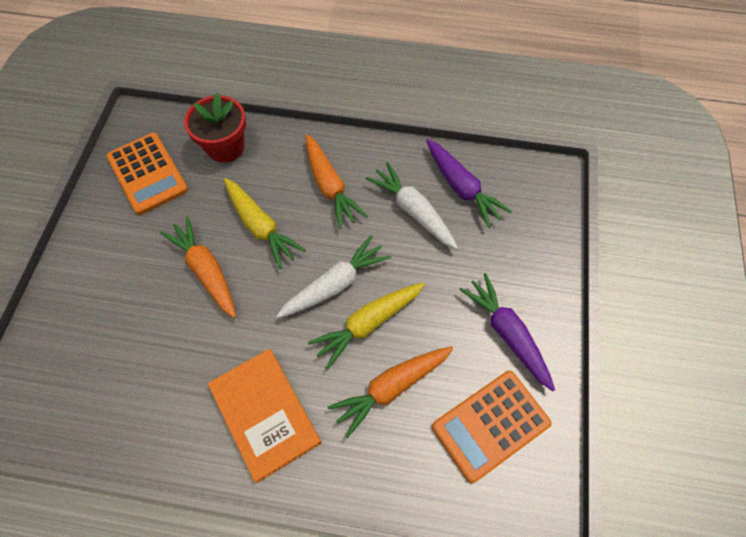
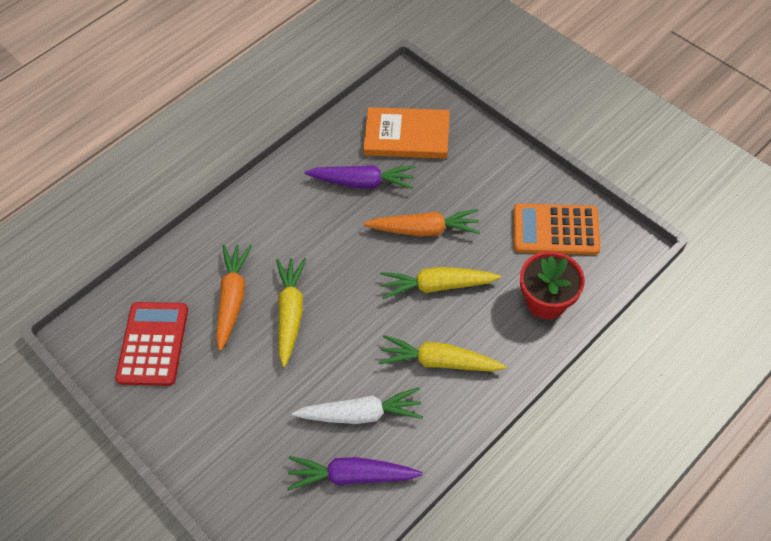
camera: 130 degrees right, 5 degrees down
(265, 414) = (283, 214): orange book -> orange book (407, 136)
(330, 186) = (439, 361): orange carrot -> yellow carrot
(335, 284) = (341, 309): white carrot -> none
(490, 425) = (153, 344): orange calculator -> red calculator
(507, 333) = (199, 406): purple carrot -> purple carrot (362, 182)

